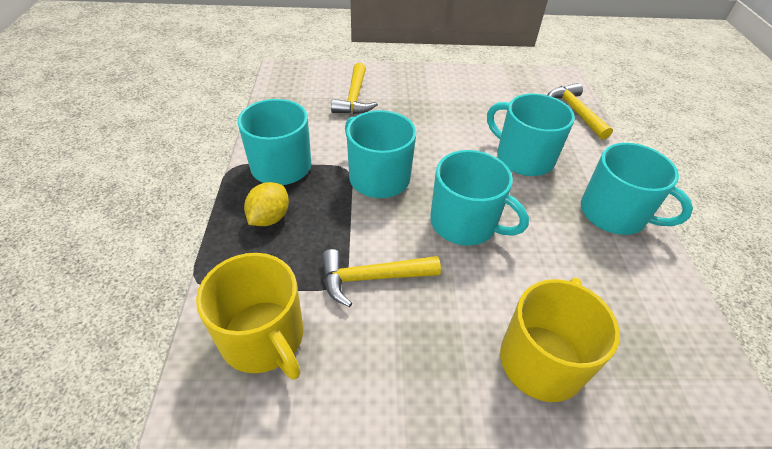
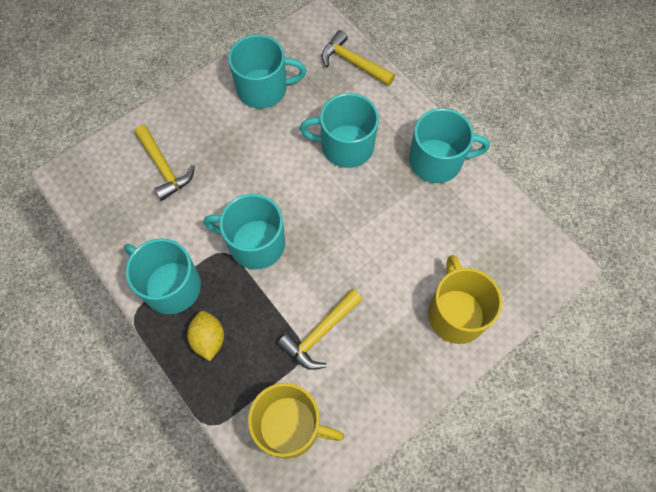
camera: 35 degrees left, 20 degrees up
(465, 223) = (347, 242): turquoise mug -> turquoise mug (263, 88)

